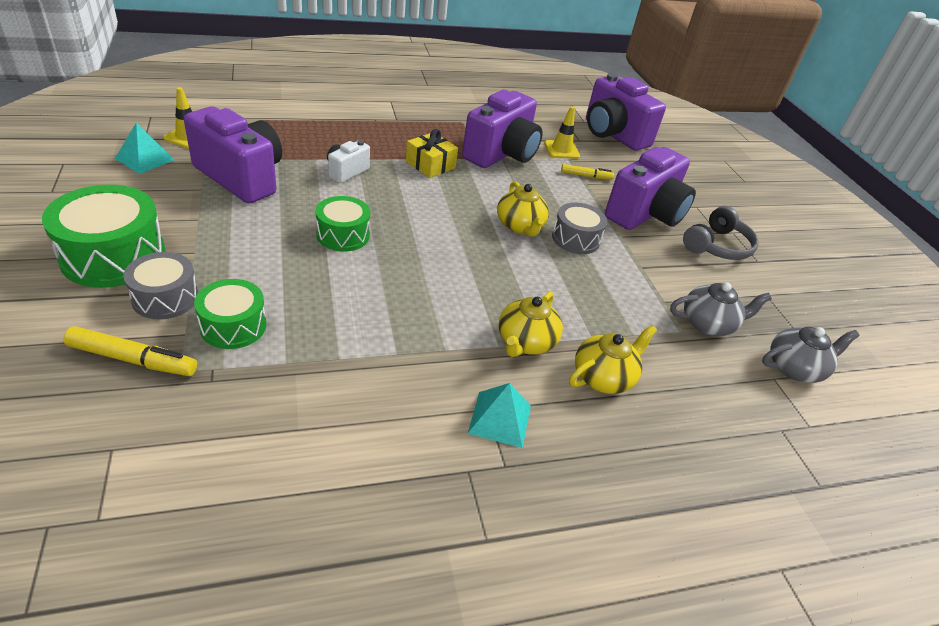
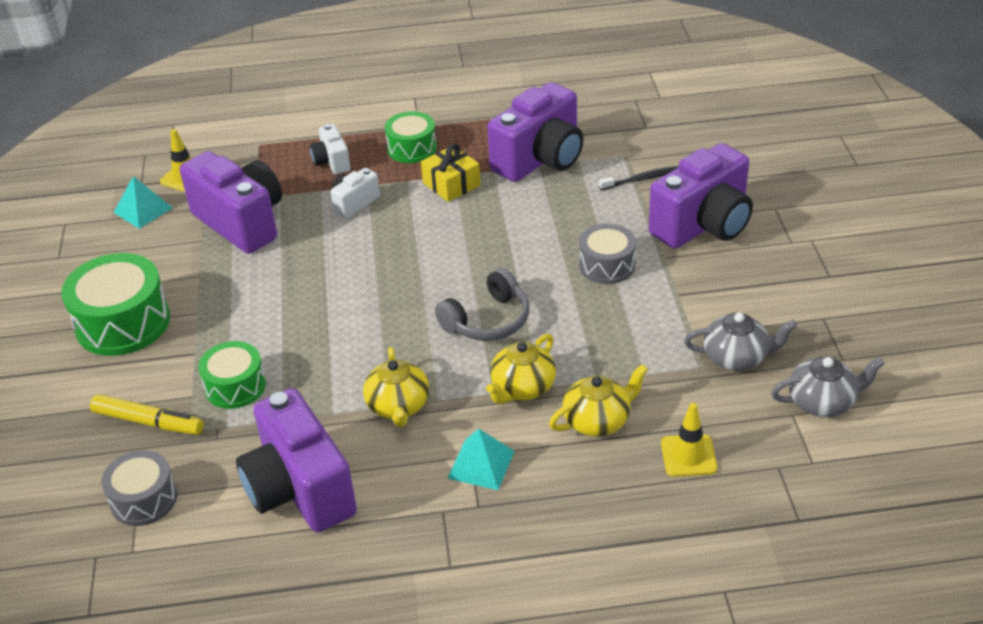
camera: 15 degrees right, 0 degrees up
(165, 298) = (172, 362): grey drum -> grey drum (144, 499)
(324, 138) = (332, 162): none -> white camera
(343, 235) = (345, 282): green drum -> green drum (412, 148)
(520, 226) = (544, 254): yellow teapot -> yellow teapot (398, 406)
(561, 150) = (619, 144): yellow traffic cone -> yellow traffic cone (688, 456)
(586, 176) = (641, 179): yellow marker -> black toothbrush
(613, 135) = (694, 113): purple camera -> purple camera (299, 490)
(717, 246) = (783, 260): grey headphones -> grey headphones (488, 320)

